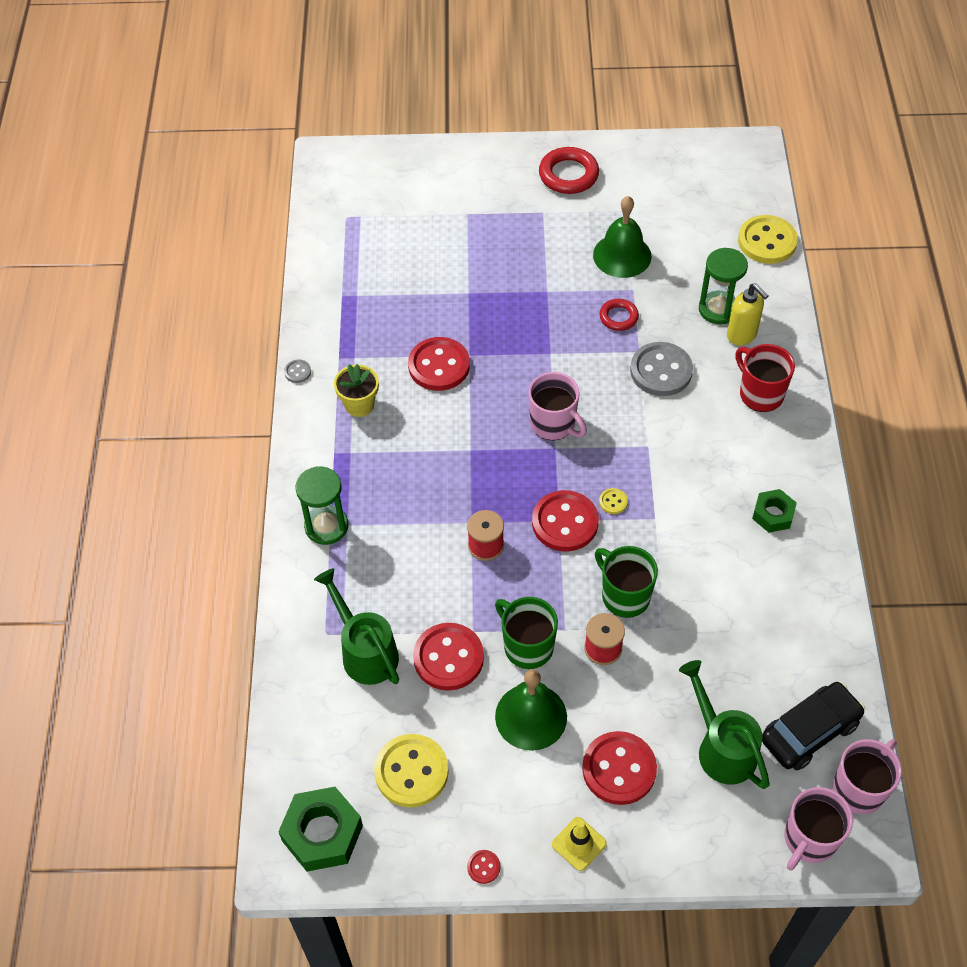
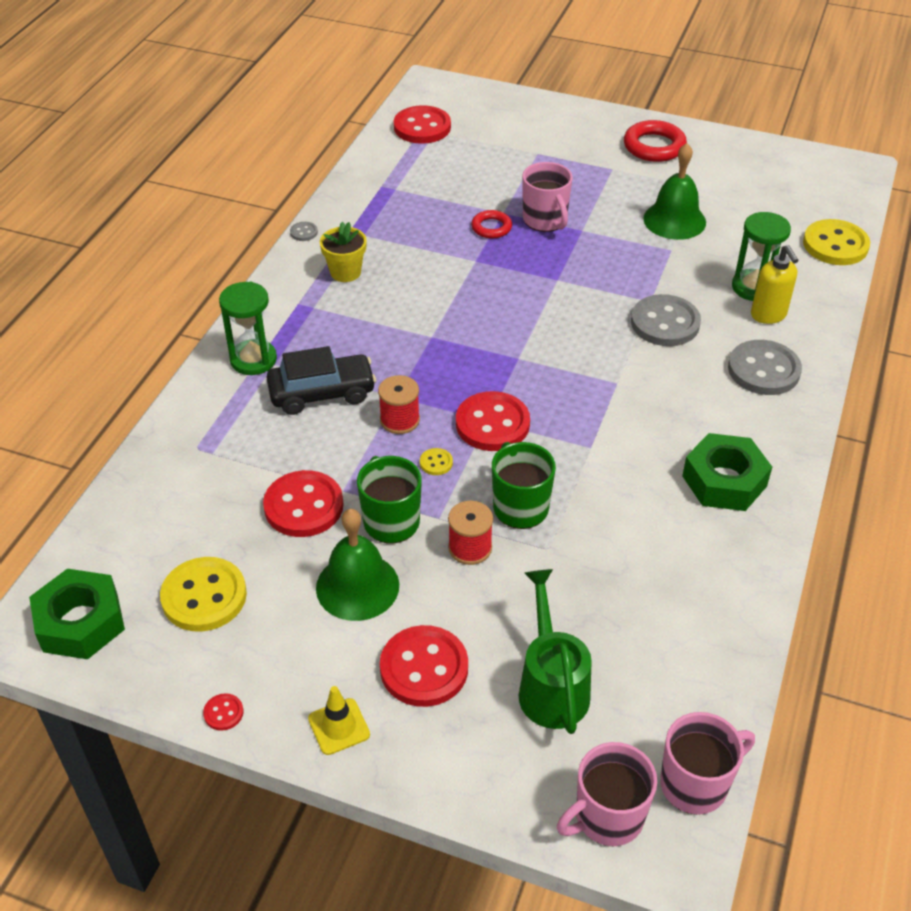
camera: 20 degrees right, 10 degrees down
(365, 651) = (225, 475): green watering can -> none
(439, 366) = (440, 261): red button -> red button (422, 127)
(554, 424) = (528, 338): pink mug -> pink mug (545, 220)
(613, 502) = (553, 420): yellow button -> yellow button (436, 463)
(618, 317) = (644, 268): red ring -> red ring (491, 227)
(760, 394) = (763, 370): red mug -> grey button
(773, 514) = (724, 481): green nut -> green nut, size x1.63
(810, 731) = (663, 704): black car -> black car (322, 393)

